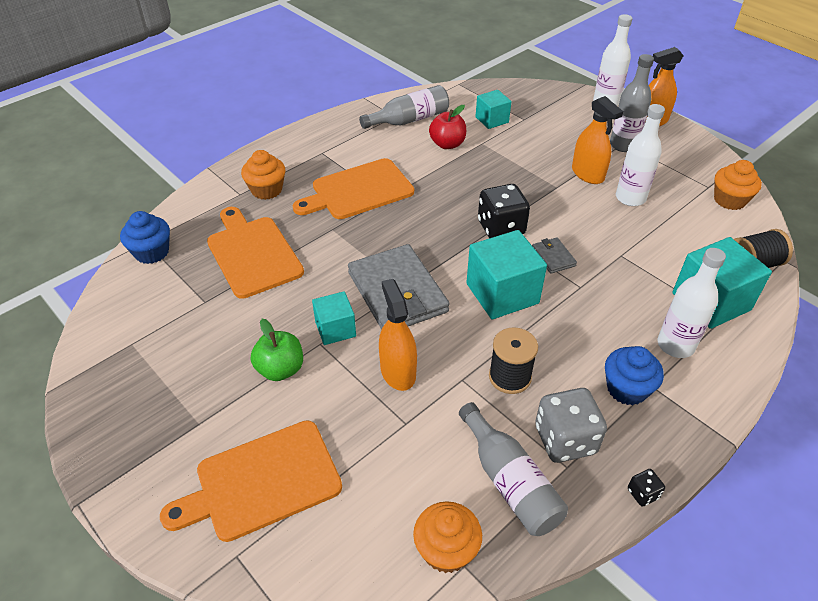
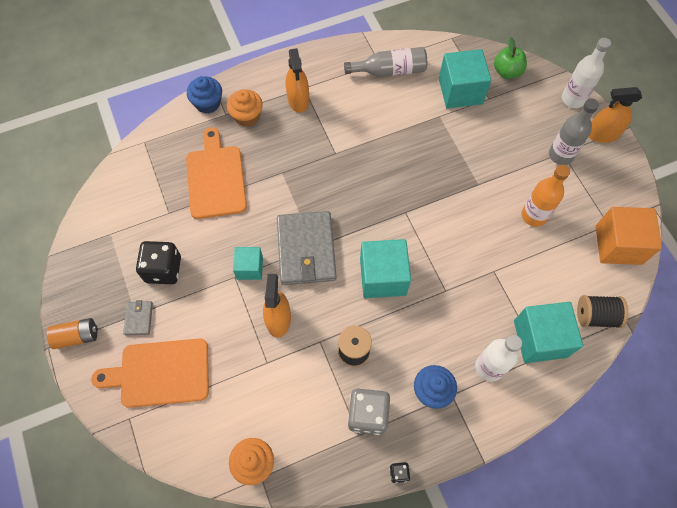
camera: 20 degrees right, 20 degrees up
(119, 475) = (77, 336): none -> orange battery
(152, 252) = (145, 154): blue cupcake -> blue cupcake (208, 103)
(280, 369) = (200, 289): green apple -> green apple (507, 72)
(358, 190) = (317, 139): orange cutting board -> none
(447, 144) = (409, 109): red apple -> none
(492, 120) = (460, 91): turquoise cube -> turquoise cube, size x1.70
(501, 228) = (412, 213): black dice -> black dice (163, 269)
(510, 482) = (315, 431): grey bottle -> none
(553, 257) = (438, 255): grey wallet -> grey wallet (139, 318)
(587, 174) = (511, 178): orange spray bottle -> orange spray bottle (298, 100)
(630, 198) = (534, 215): white bottle -> orange bottle
(729, 200) = (618, 245): orange cupcake -> orange cube

